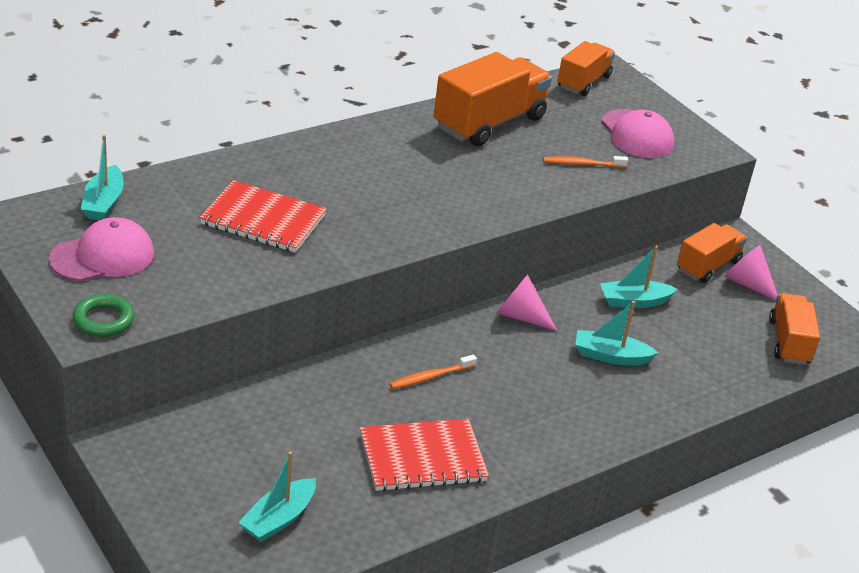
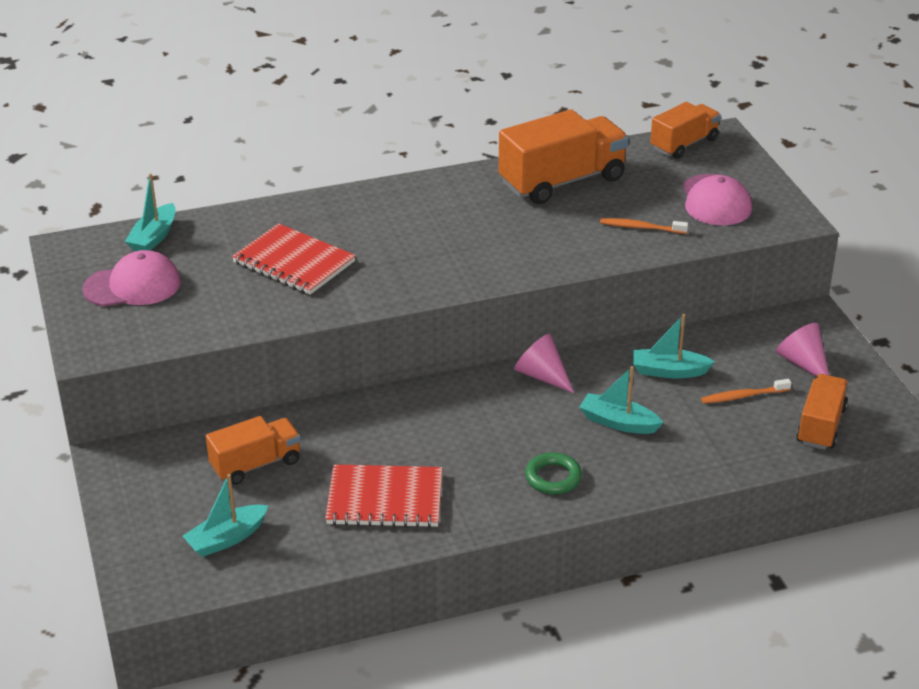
camera: 20 degrees right, 0 degrees up
(103, 320) = (109, 342): green ring -> green ring (553, 477)
(430, 377) = (426, 425): orange toothbrush -> orange toothbrush (743, 396)
(708, 266) = (767, 342): orange truck -> orange truck (256, 464)

